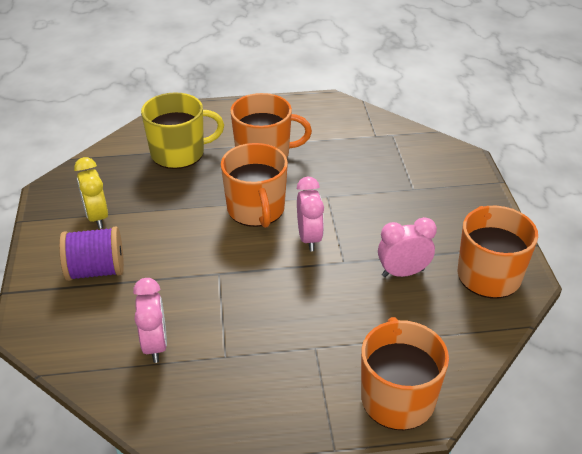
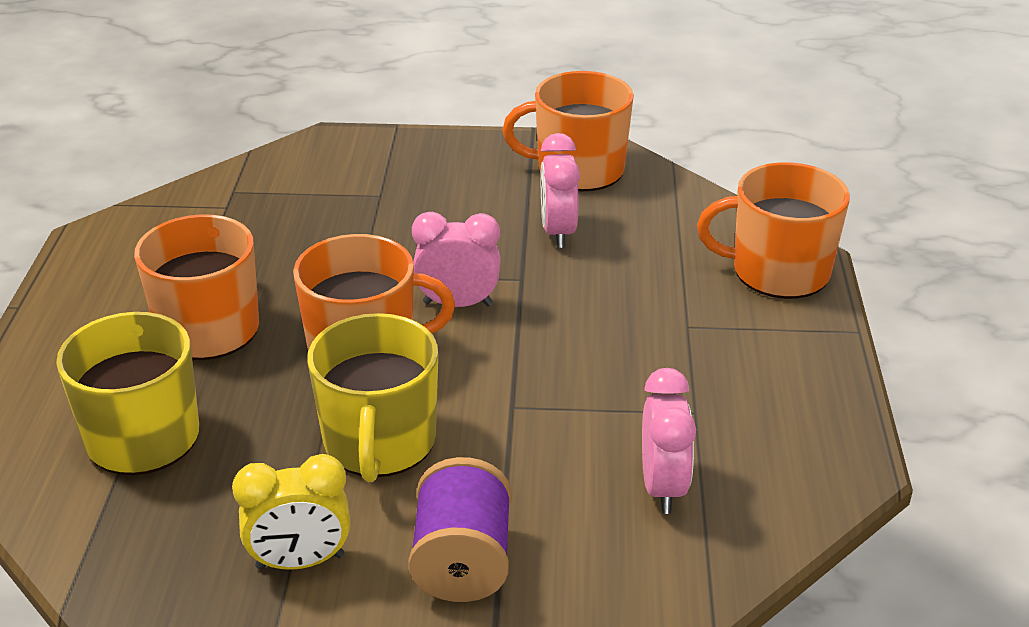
camera: 80 degrees left, 5 degrees down
(155, 345) = (662, 487): pink clock -> pink clock turned 90 degrees clockwise
(182, 228) = (379, 442): none -> yellow mug

